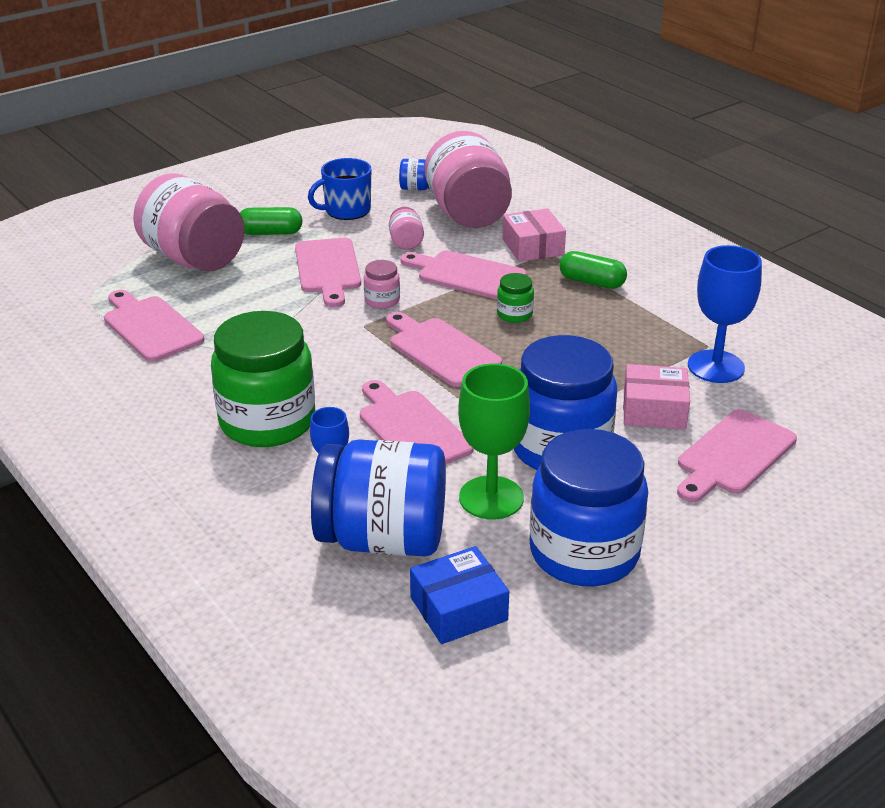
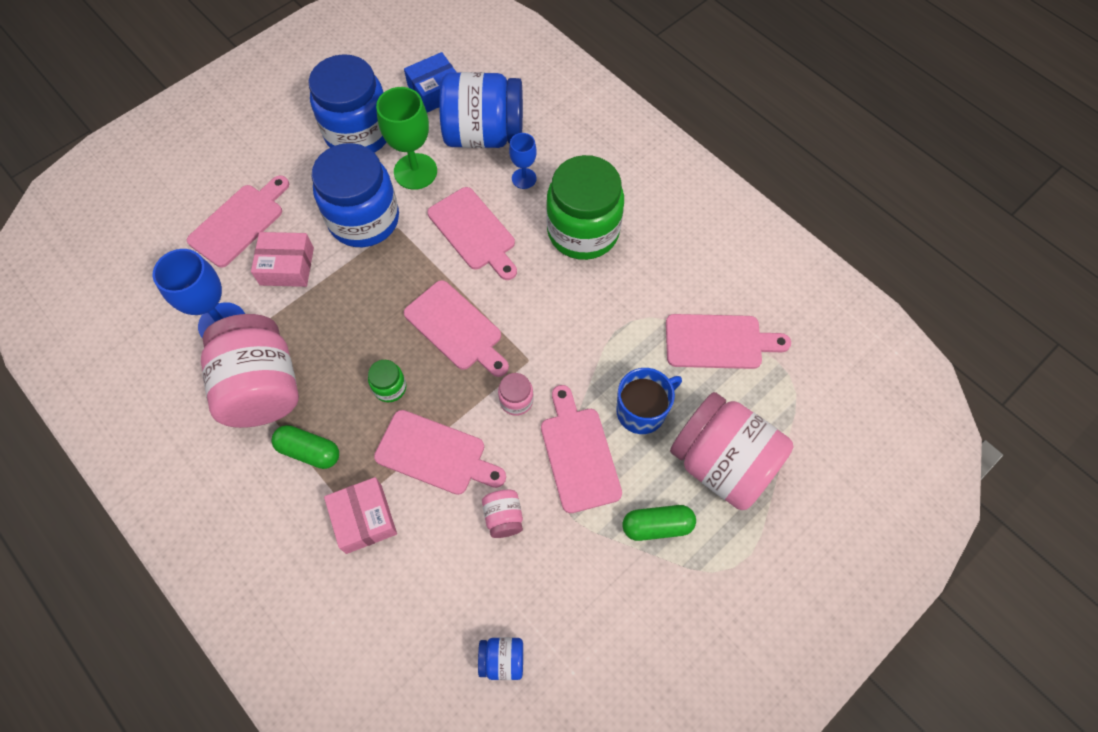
camera: 175 degrees right, 30 degrees up
(150, 327) = (718, 342): pink cutting board -> pink cutting board turned 45 degrees counterclockwise
(346, 210) = (581, 589): blue mug -> blue mug (642, 411)
(468, 214) = (436, 593): pink jar -> pink jar (262, 387)

